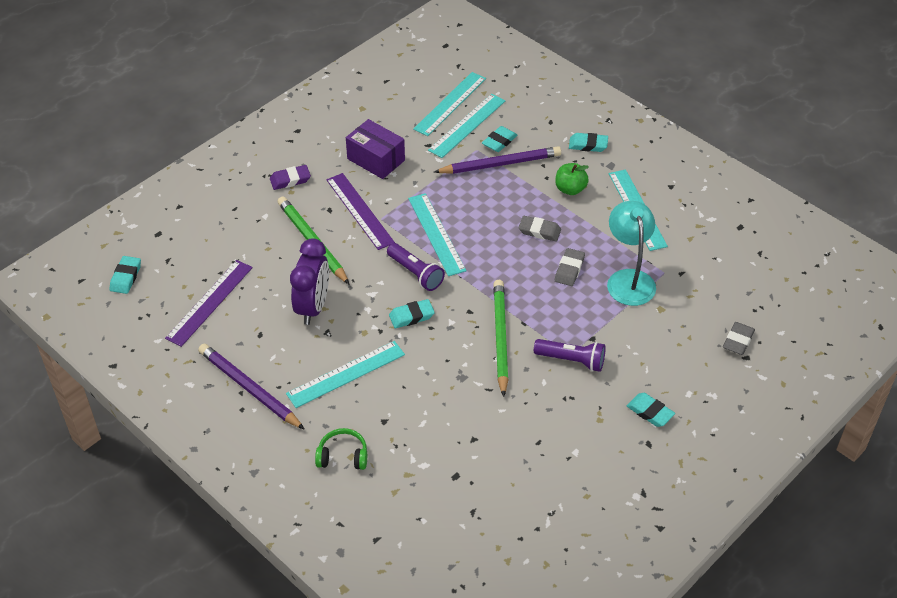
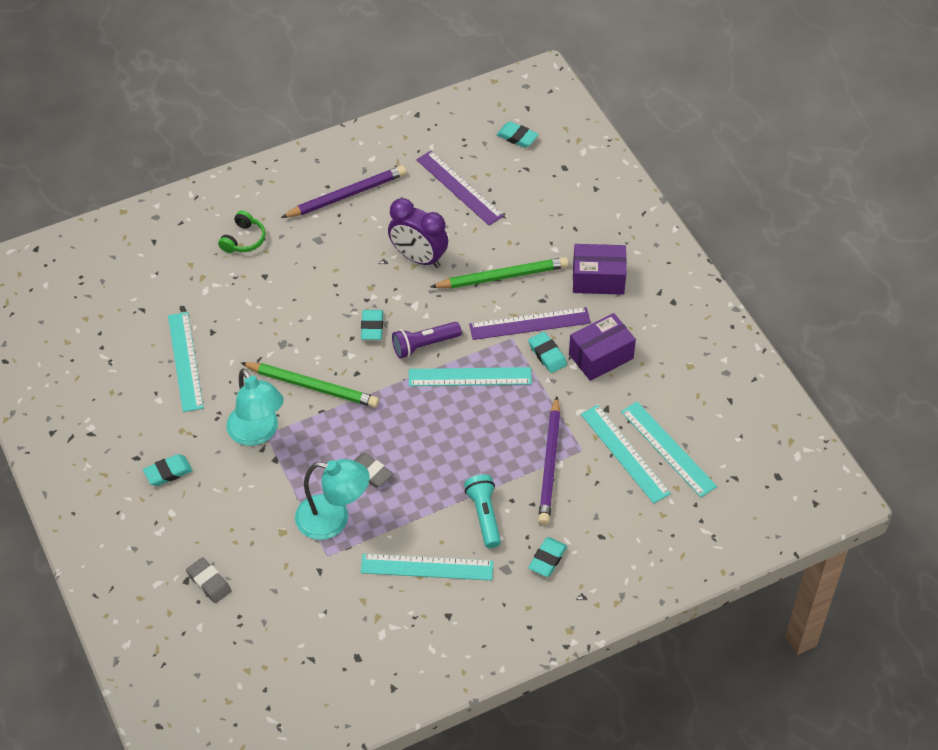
camera: 110 degrees right, 5 degrees up
(290, 180) = (598, 279): purple eraser -> purple box
(346, 374) = (328, 262): turquoise ruler -> turquoise ruler (185, 361)
(499, 141) = (586, 475): turquoise eraser -> turquoise eraser (547, 354)
(539, 231) = (435, 465): grey eraser -> none
(570, 189) = (484, 515): green apple -> turquoise flashlight
(572, 360) = (257, 433): purple flashlight -> turquoise lamp

